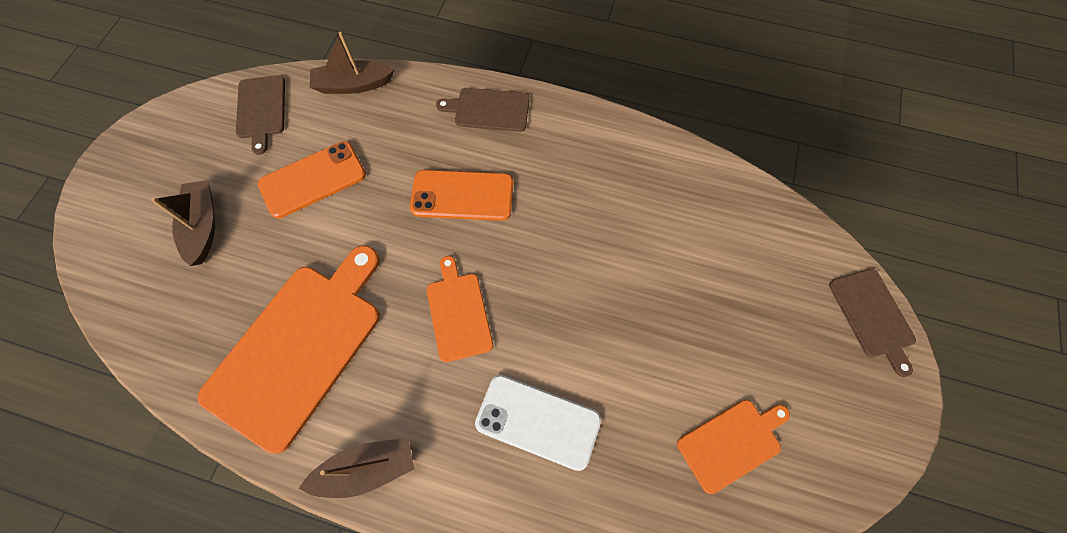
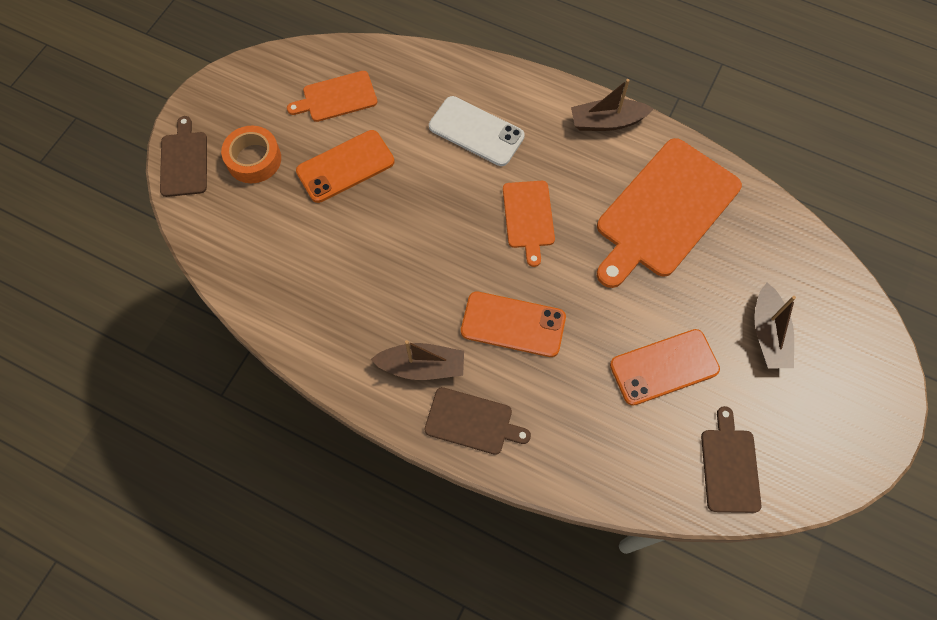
camera: 170 degrees left, 0 degrees up
(353, 85) = (625, 484): brown boat -> brown boat (422, 366)
(685, 342) = (345, 166): none -> orange phone
(794, 332) = (254, 159): none -> orange tape

